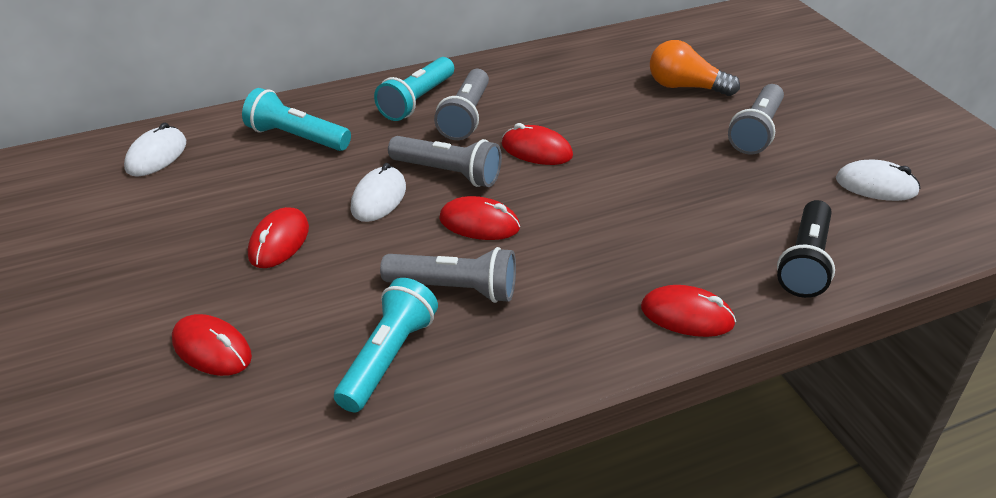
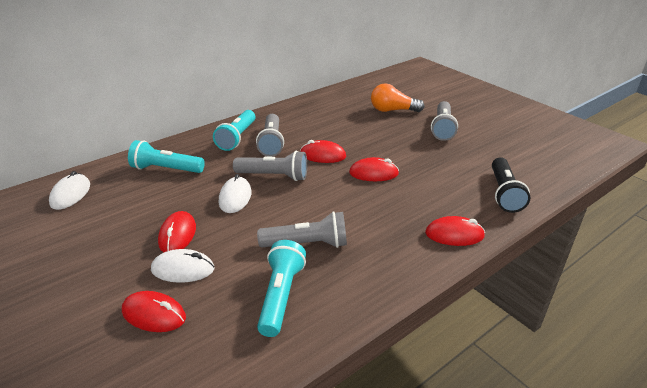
camera: 15 degrees left, 5 degrees down
(479, 223) = (306, 202): red mouse -> red mouse (373, 173)
(876, 186) = (519, 147): white mouse -> white mouse (183, 269)

